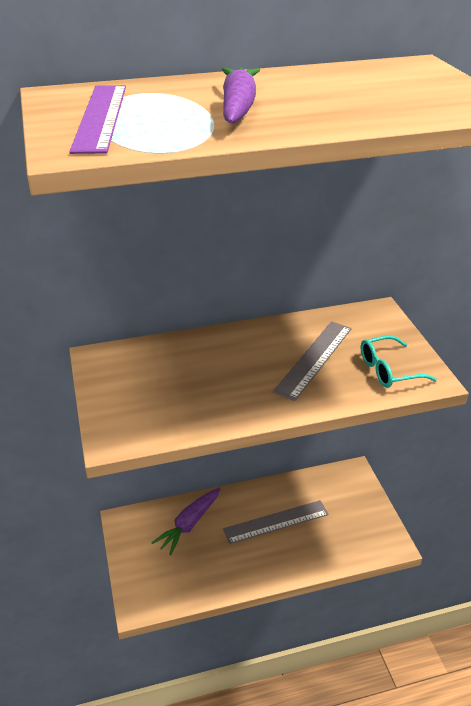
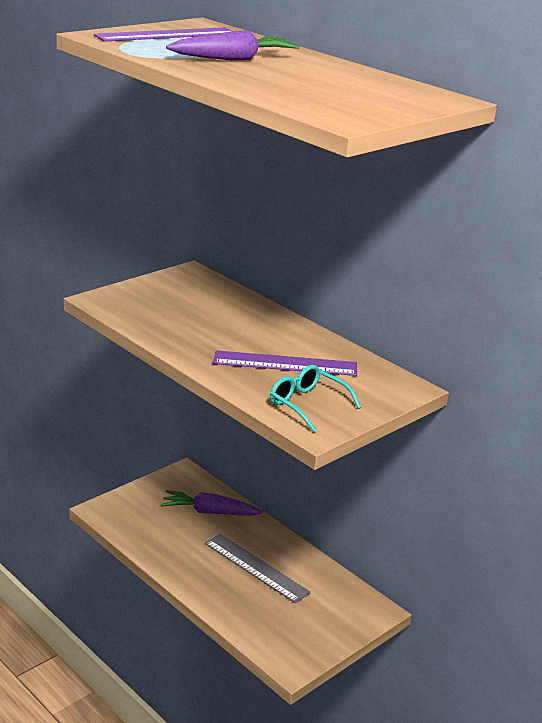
camera: 60 degrees right, 10 degrees down
(314, 359) = (285, 363): grey ruler -> purple ruler

